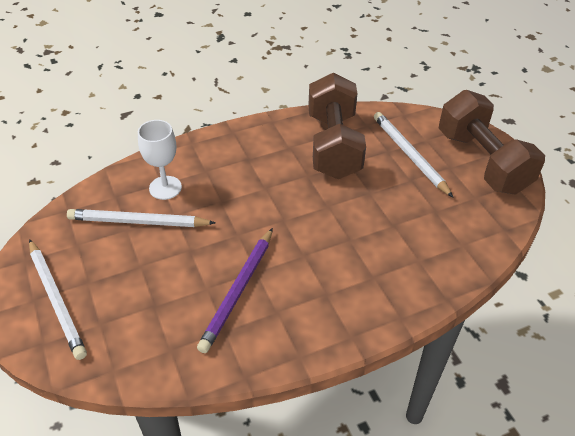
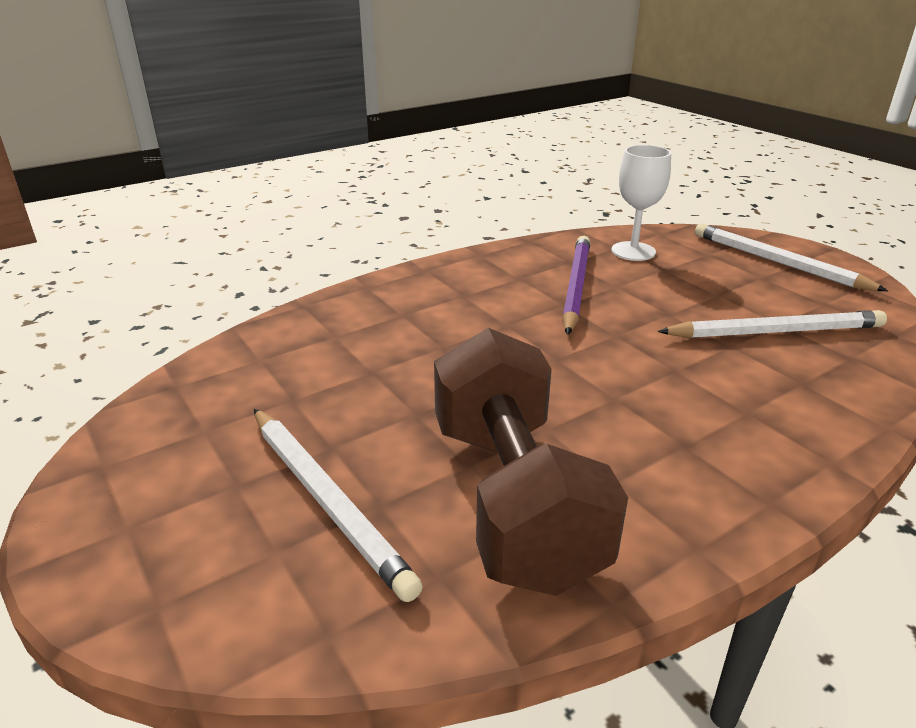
camera: 170 degrees right, 15 degrees down
(165, 188) = (788, 376): white goblet -> white goblet (633, 251)
(482, 162) = (150, 507): brown dumbbell -> none

